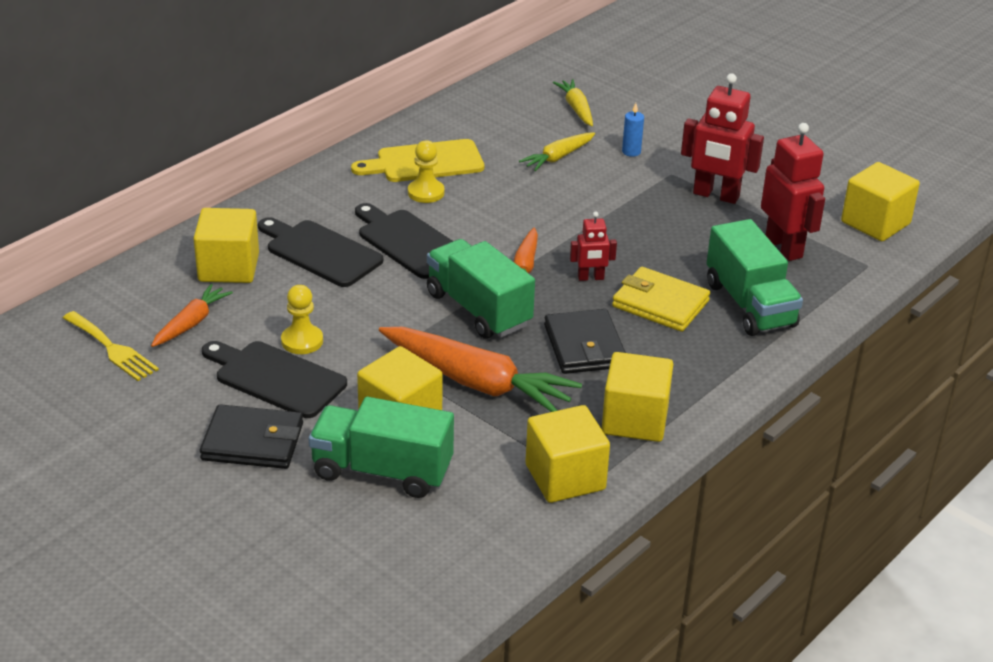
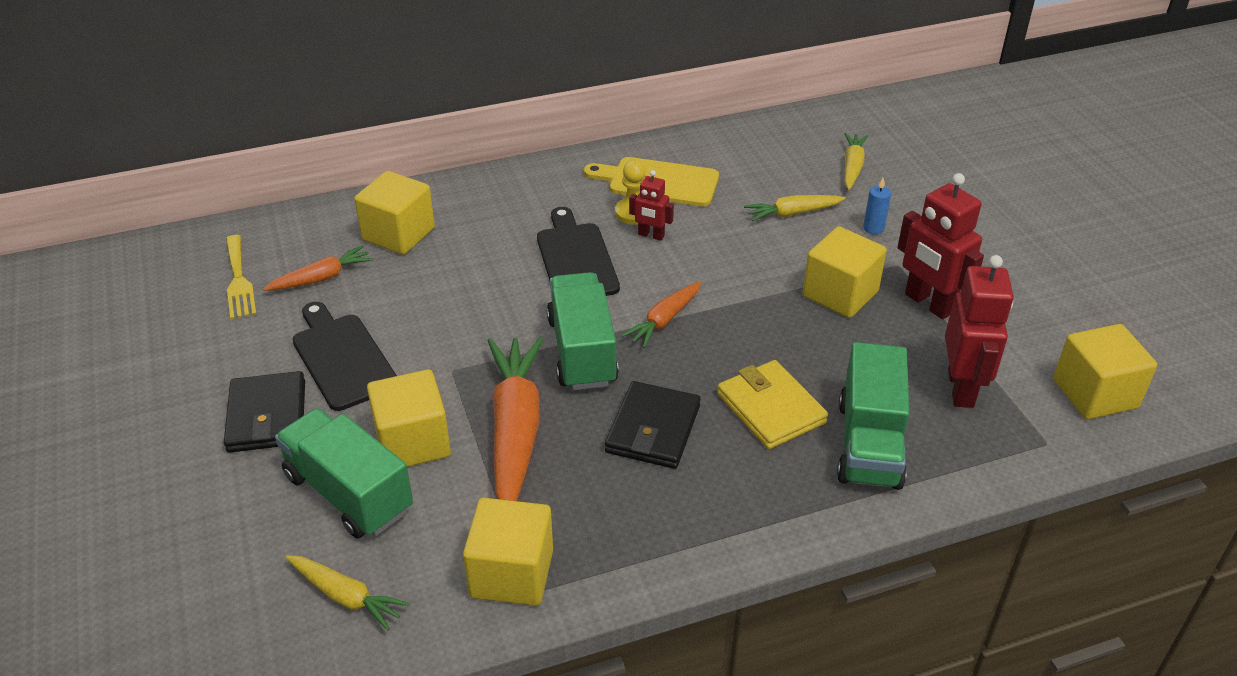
camera: 30 degrees right, 5 degrees up
(252, 442) = (267, 416): black wallet -> black wallet turned 45 degrees clockwise
(302, 341) = (396, 328): yellow pawn -> none
(320, 252) = (488, 244): black cutting board -> none
(451, 538) = (346, 596): none -> yellow carrot
(477, 382) = (515, 430): orange carrot -> orange carrot turned 150 degrees counterclockwise
(590, 278) = (721, 354): red robot -> red robot (651, 235)
(635, 420) = (636, 535): yellow cube -> yellow cube (840, 294)

